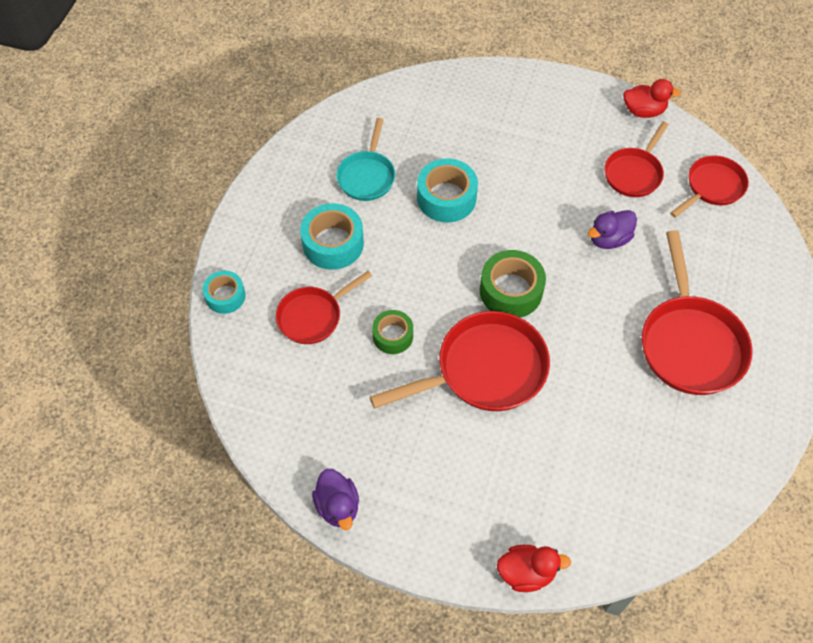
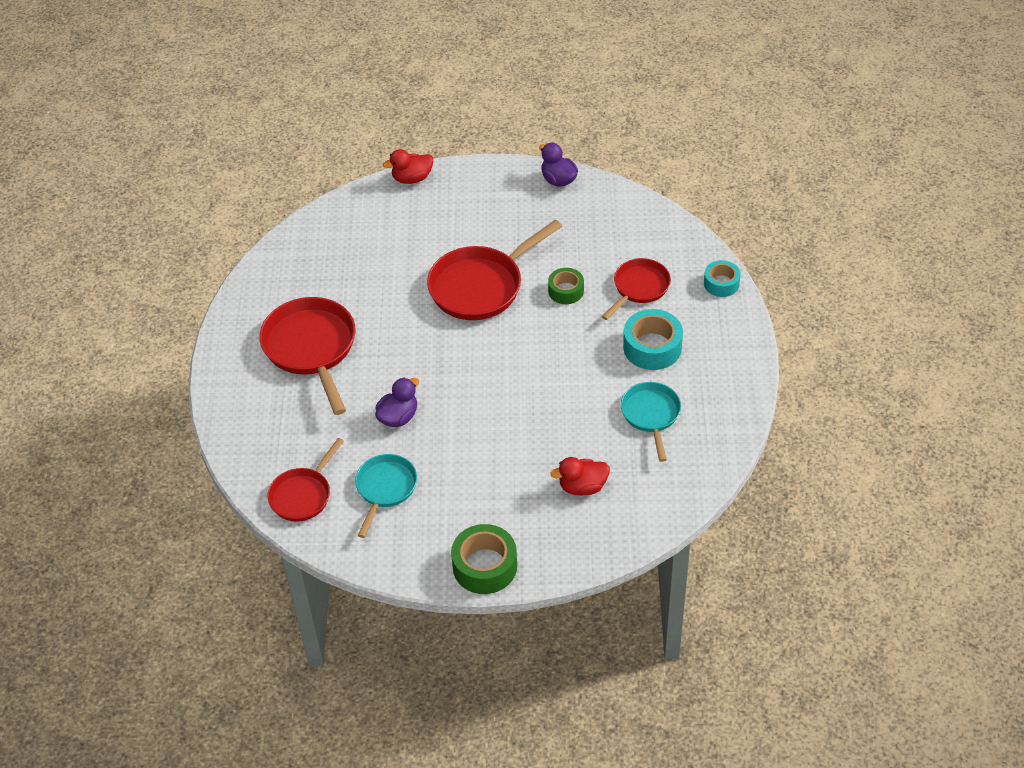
camera: 165 degrees right, 10 degrees down
(446, 198) = (565, 415): turquoise tape -> none
(511, 291) = (477, 350): green tape -> green tape (484, 566)
(634, 173) = (385, 489): red pan -> turquoise pan
(643, 111) = (386, 564): red duck -> red duck (582, 487)

